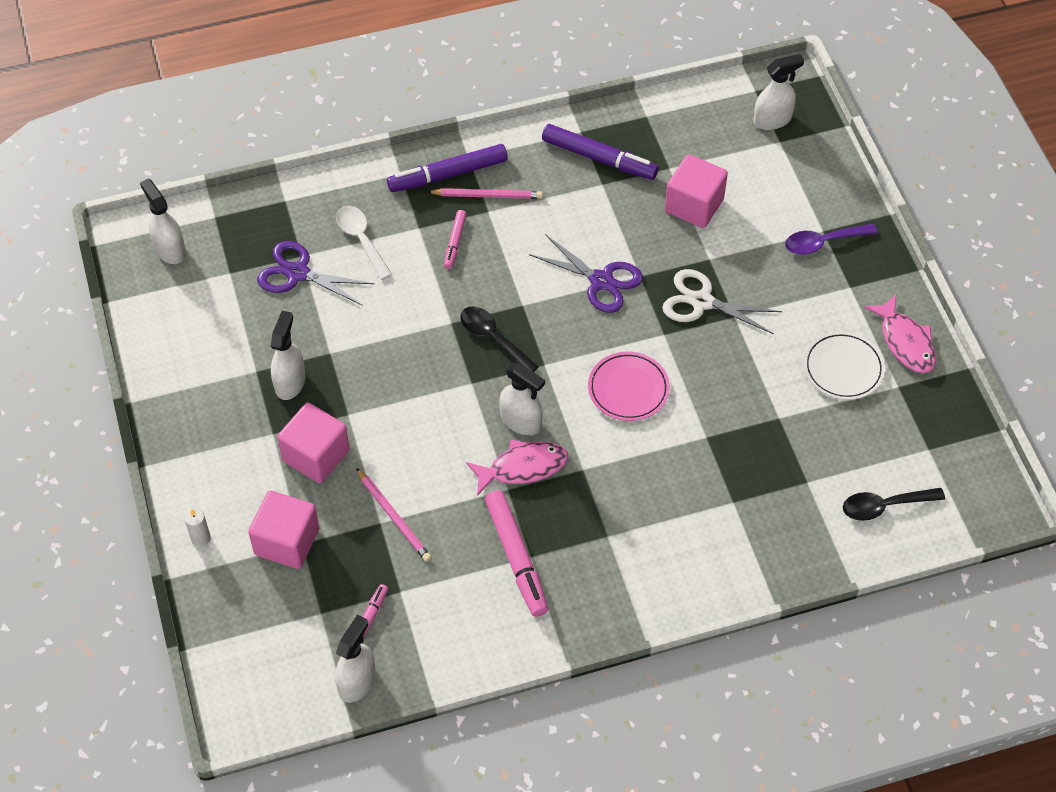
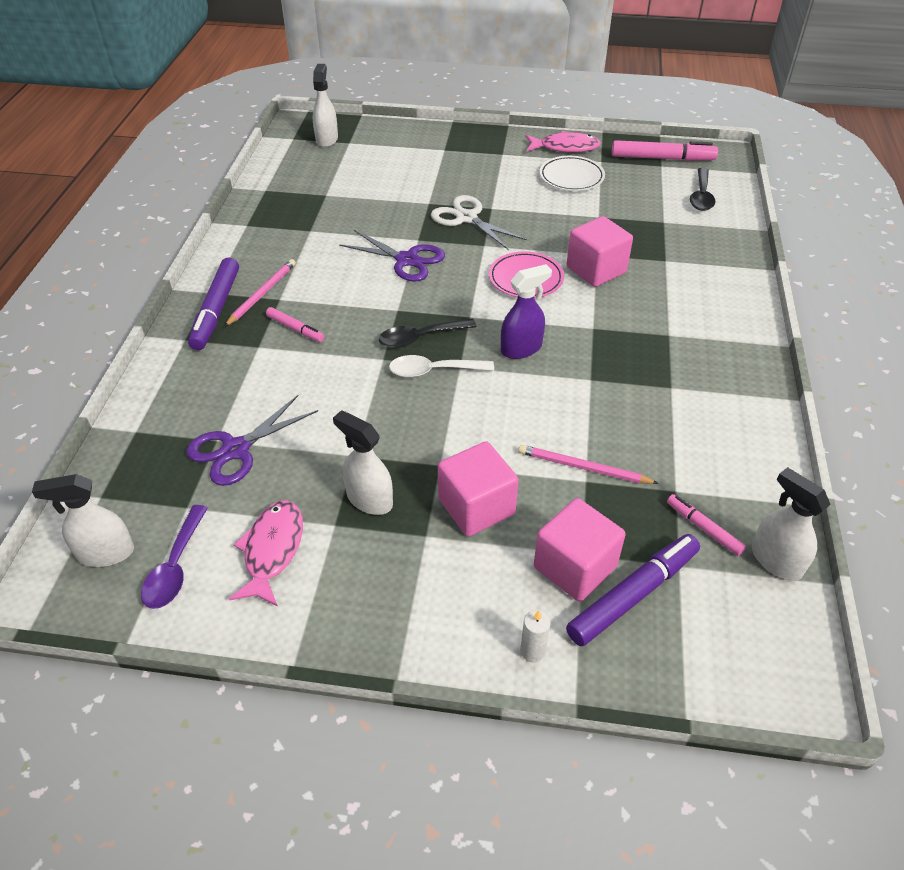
camera: 65 degrees left, 10 degrees down
(361, 239) = (236, 389): white spoon -> white spoon (433, 371)
(394, 517) = (584, 468): pink pencil -> pink pencil turned 150 degrees counterclockwise
(516, 557) = (668, 396): pink marker -> pink marker (662, 158)
(521, 421) = (521, 348): white spray bottle -> purple spray bottle
(522, 468) = (572, 363): pink fish -> pink fish (272, 550)
(599, 158) = (283, 224): purple marker -> purple marker (633, 595)
(601, 281) = (406, 260): purple scissors -> purple scissors turned 60 degrees clockwise
(694, 205) = (372, 194): pink cube -> pink cube (596, 270)
(702, 302) = (467, 218): white scissors -> white scissors turned 90 degrees clockwise
(823, 242) = (455, 152): purple spoon -> purple spoon (175, 567)

